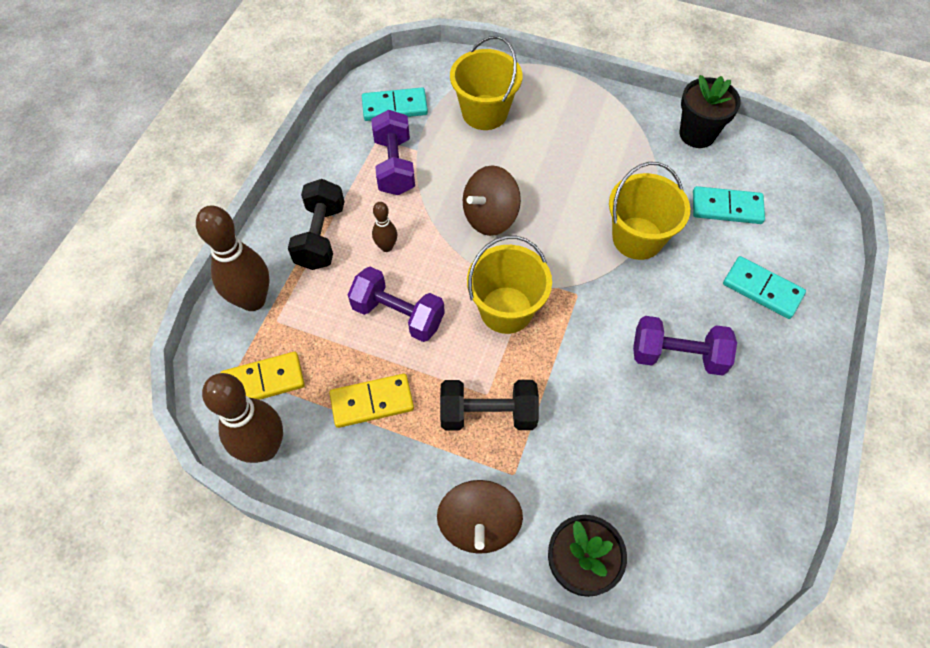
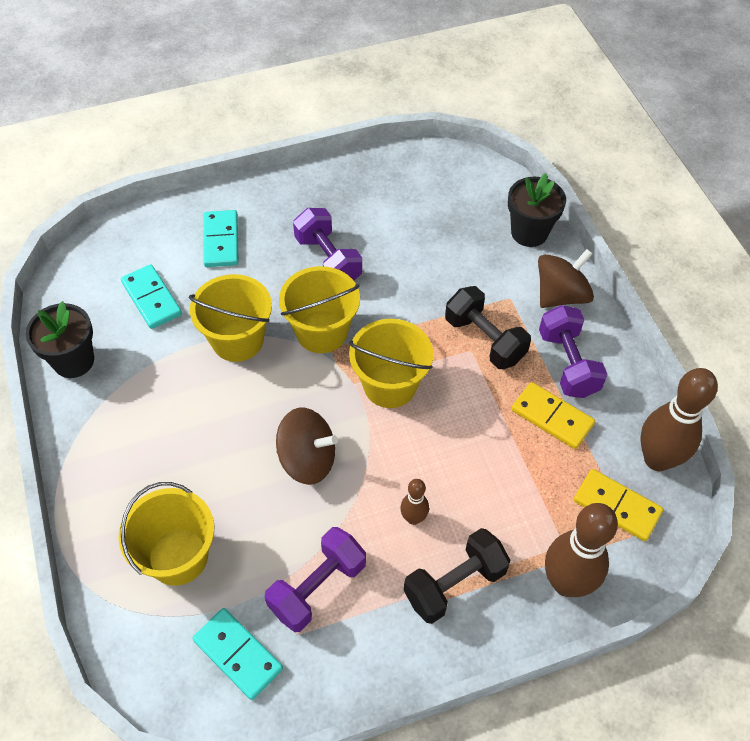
camera: 130 degrees left, 5 degrees down
(398, 314) = (467, 456): purple dumbbell -> purple dumbbell (567, 363)
(599, 298) = (322, 332): none -> yellow bucket

